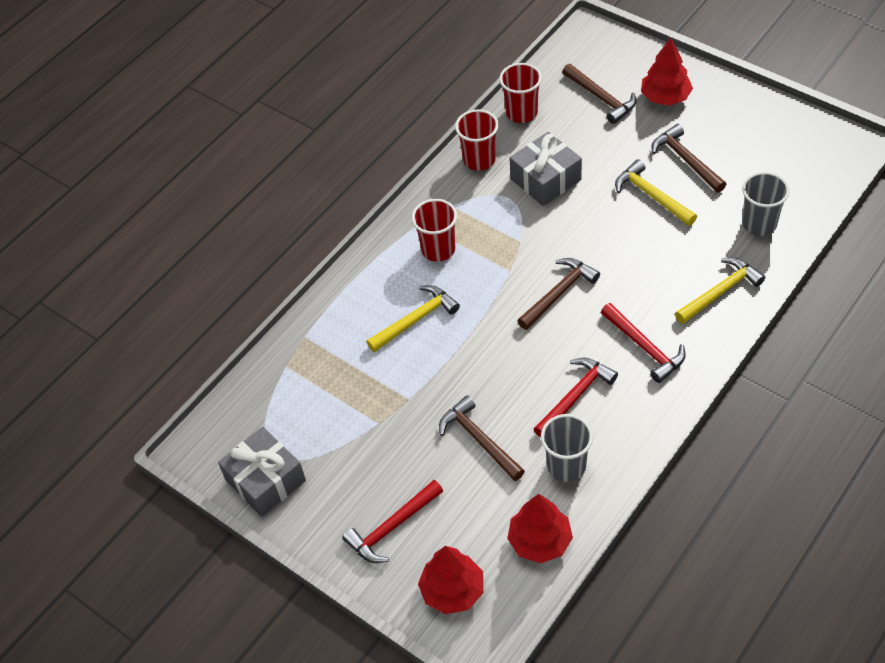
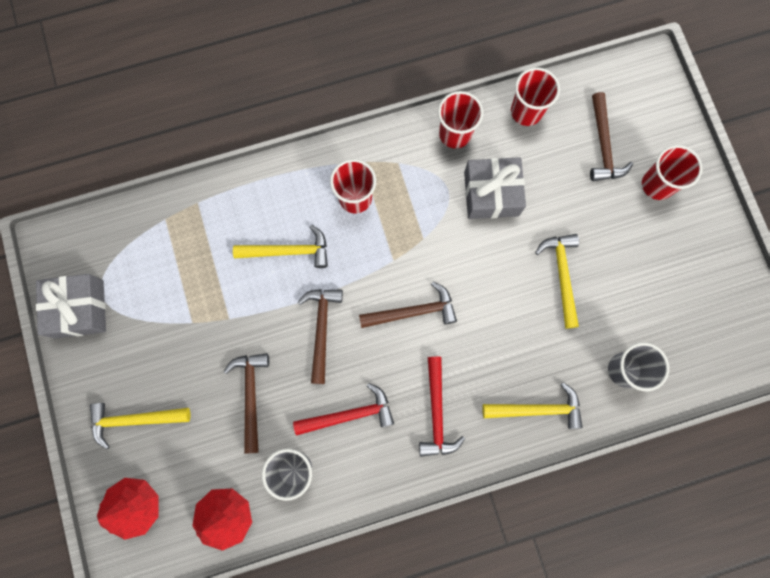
camera: 30 degrees right, 25 degrees up
(392, 527) = (134, 420): red hammer -> yellow hammer
(665, 97) = (657, 184): red tree -> red cup
(686, 160) = (619, 262): brown hammer -> brown hammer (321, 329)

